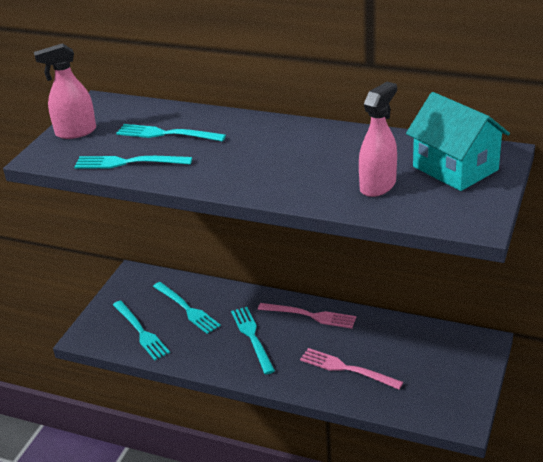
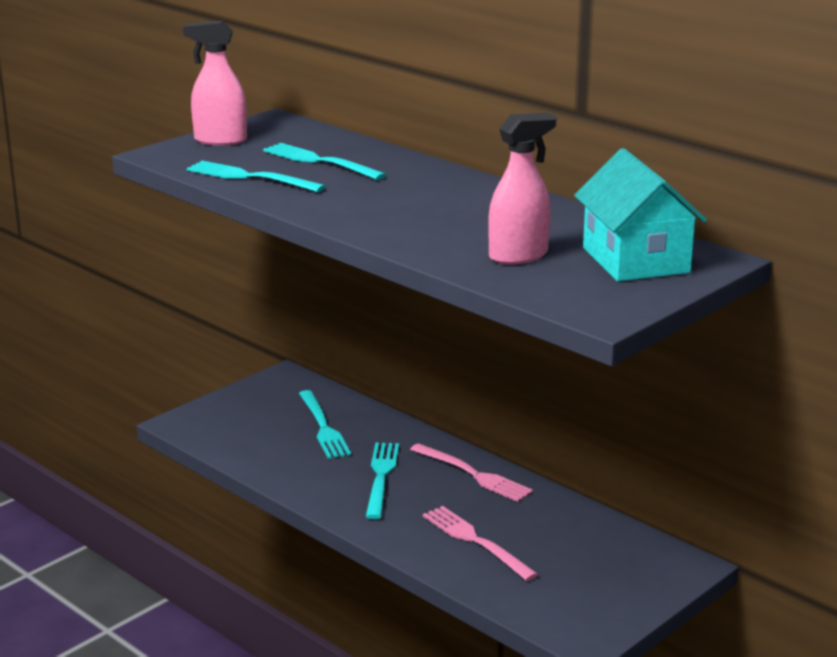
camera: 20 degrees right, 10 degrees down
(141, 332) = (250, 436): turquoise fork -> none

